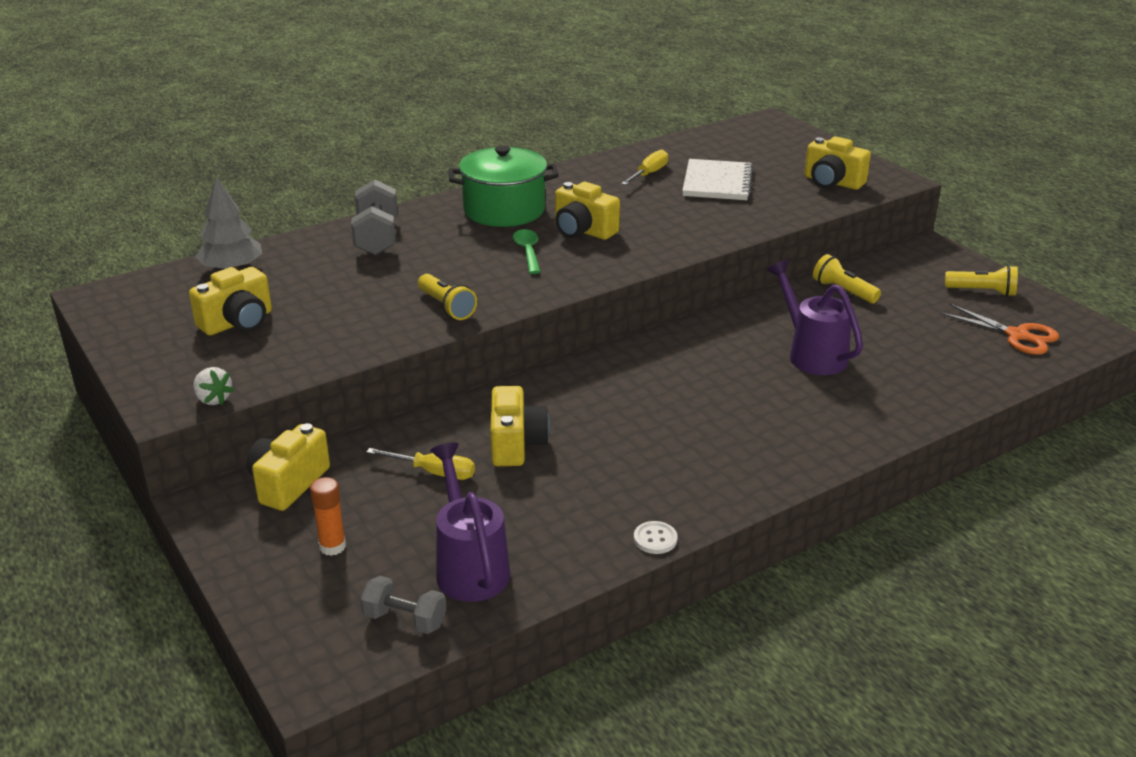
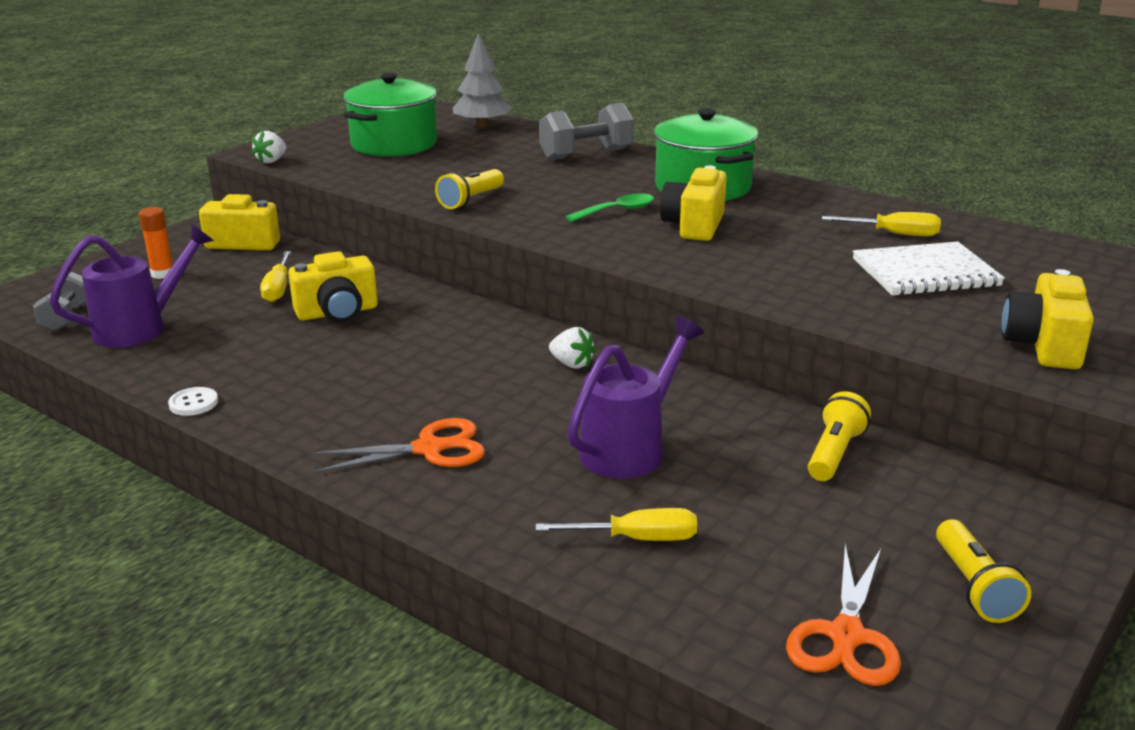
camera: 70 degrees right, 5 degrees down
(238, 322) = (394, 144): yellow camera -> green pot
(681, 351) = (572, 364): none -> white strawberry
(782, 431) = (429, 449): none -> orange scissors
(916, 374) = (637, 539): none -> yellow screwdriver

